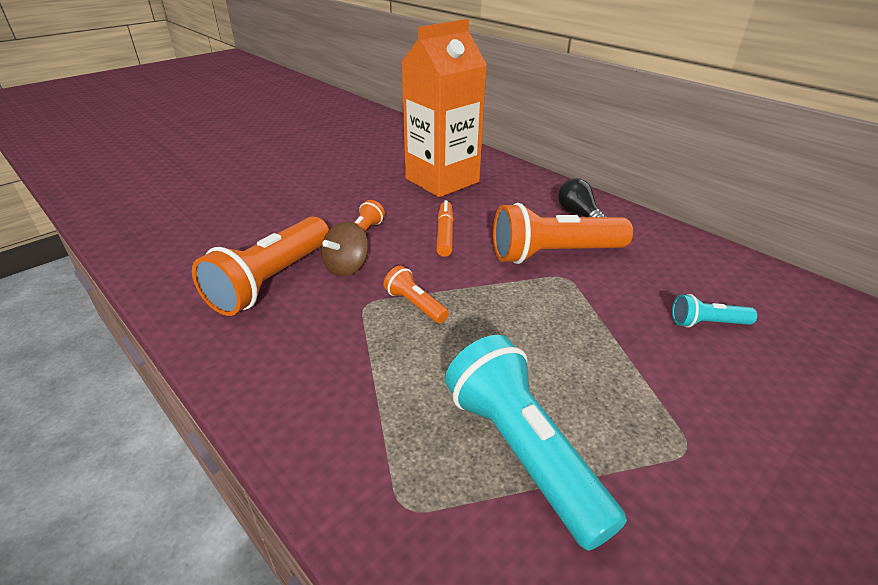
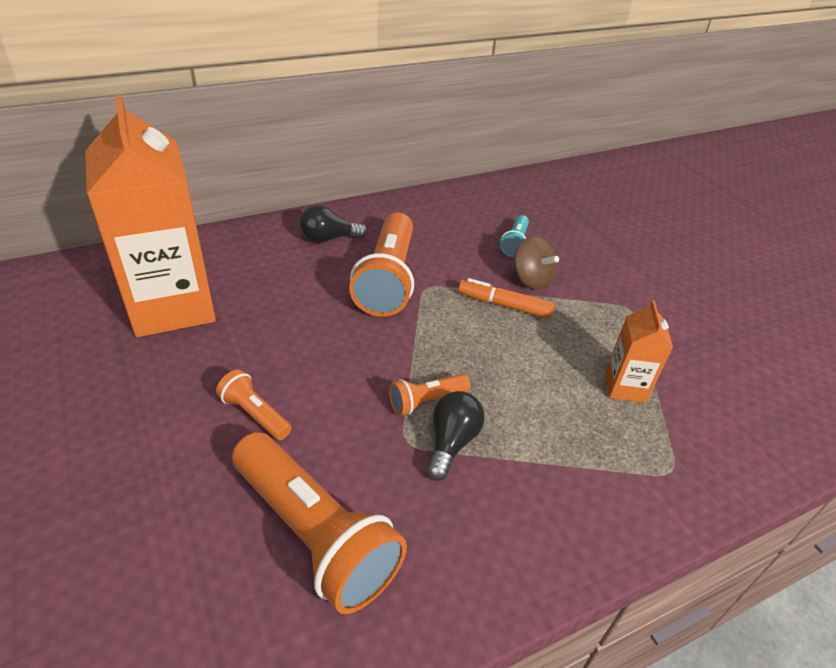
camera: 75 degrees left, 5 degrees up
(346, 267) = (324, 445): brown spinning top -> brown spinning top (531, 279)
(375, 327) = (451, 442): none -> black light bulb
(444, 234) = (304, 341): orange marker -> orange marker (505, 305)
(522, 451) = (625, 387): turquoise flashlight -> orange carton

